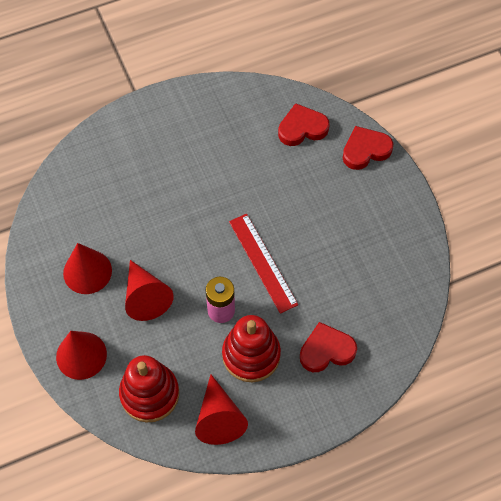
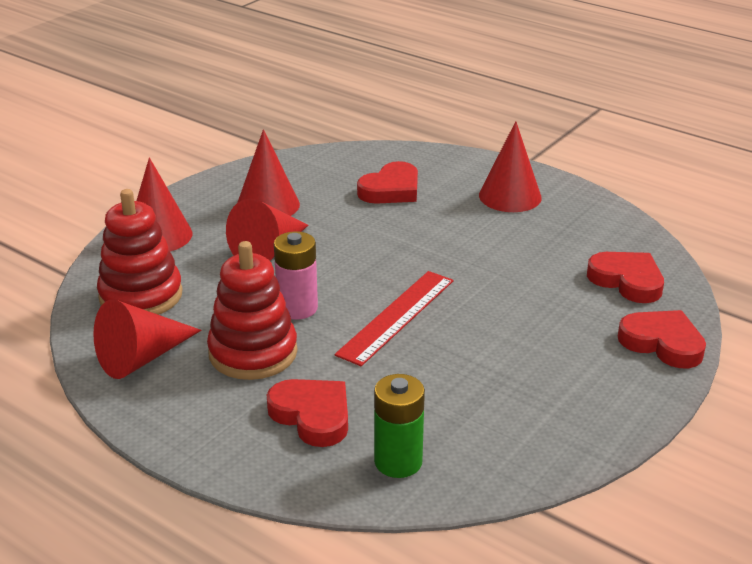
camera: 60 degrees right, 30 degrees down
(119, 189) = (391, 190): none -> red heart
(174, 129) = (510, 196): none -> red cone
(386, 328) = (398, 462): none -> green battery

